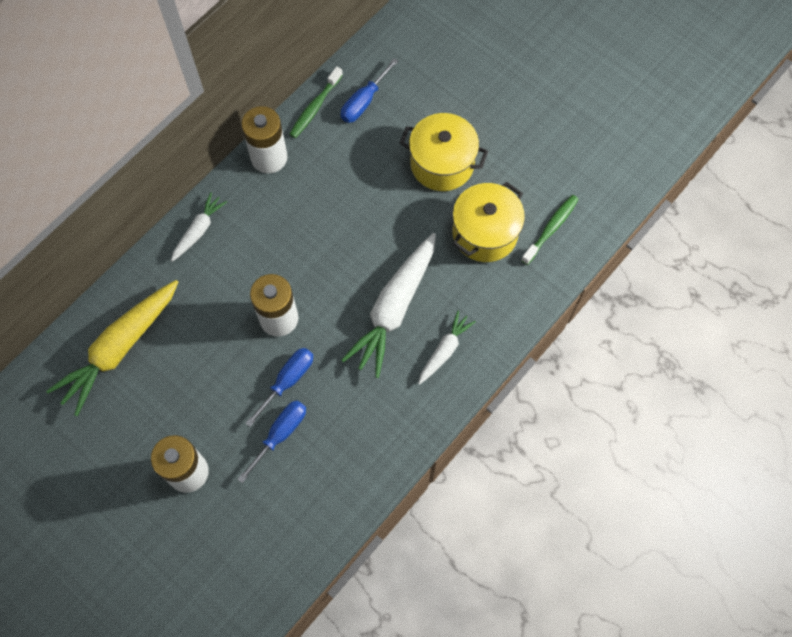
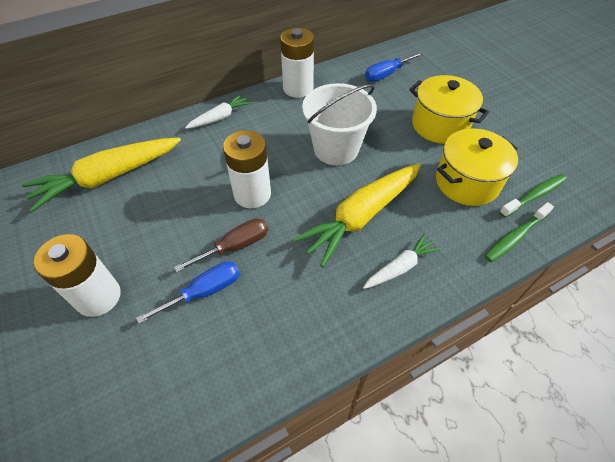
camera: 20 degrees right, 15 degrees down
(288, 381) = (235, 246): blue screwdriver -> brown screwdriver
(315, 107) = (347, 69): green toothbrush -> green toothbrush (515, 237)
(342, 233) = (336, 149): none -> white bucket
(394, 309) = (361, 217): white carrot -> yellow carrot

